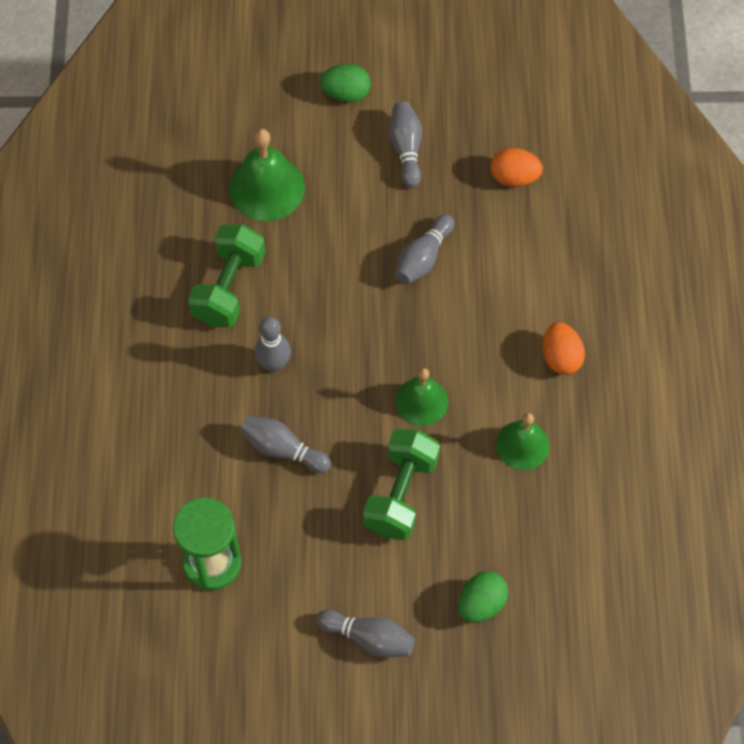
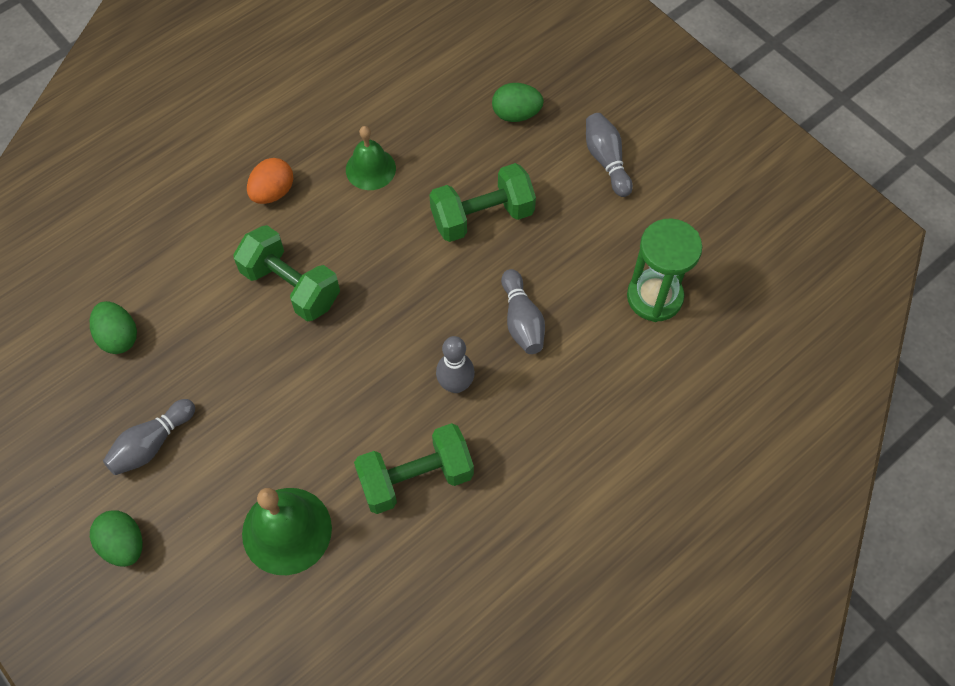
camera: 130 degrees left, 0 degrees up
(421, 401) = (393, 257): green bell -> none
(423, 258) = (258, 348): grey bowling pin -> none
(459, 313) = (291, 286): none -> green dumbbell
(514, 178) = (119, 337): orange egg -> green egg

